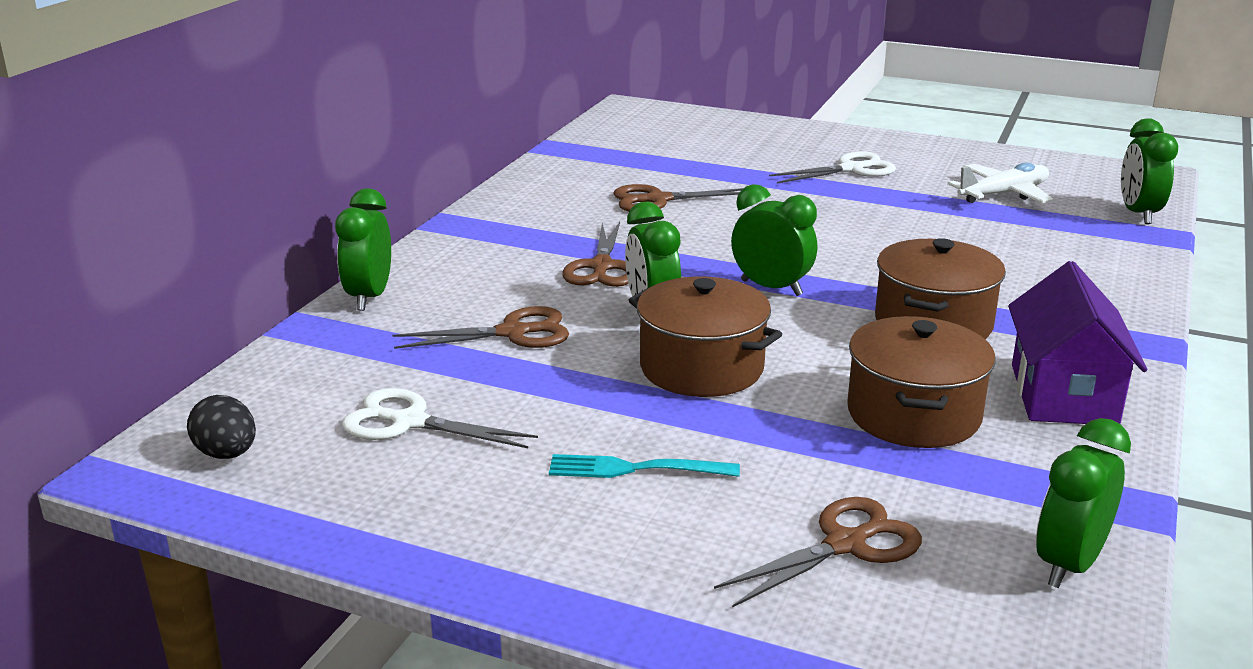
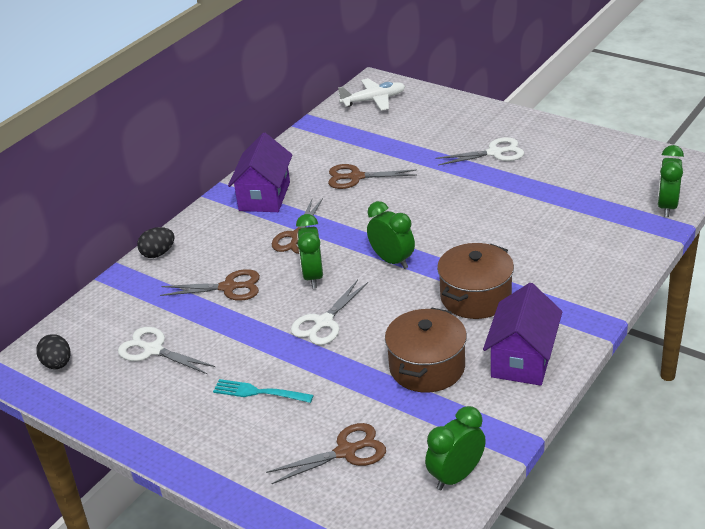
camera: 15 degrees right, 10 degrees up
(369, 297) = (158, 253): green clock -> black egg
(522, 225) = (264, 196): none -> purple house
(701, 368) = (323, 322): brown pot -> white scissors
(1003, 194) = (585, 182): white plane -> white plane (374, 100)

